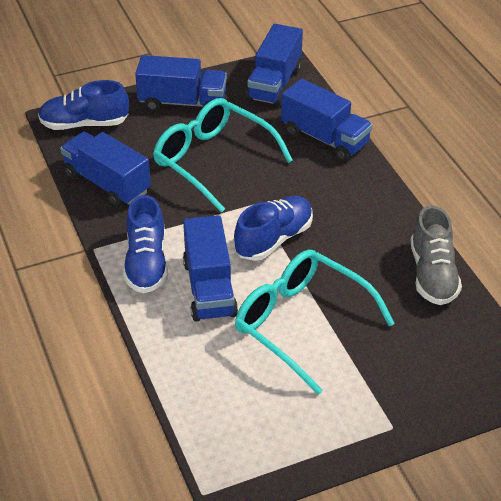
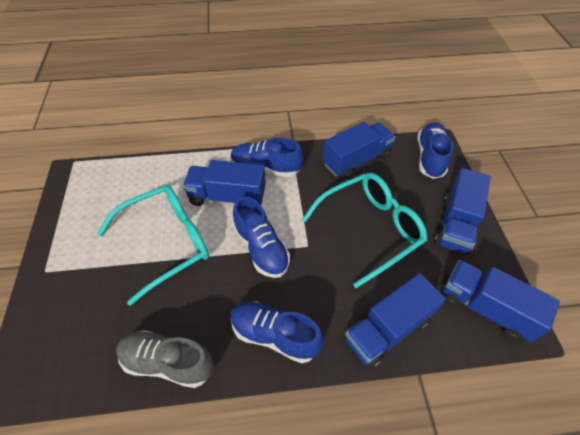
camera: 105 degrees right, 10 degrees up
(367, 208) = (275, 335): none -> blue shoe

